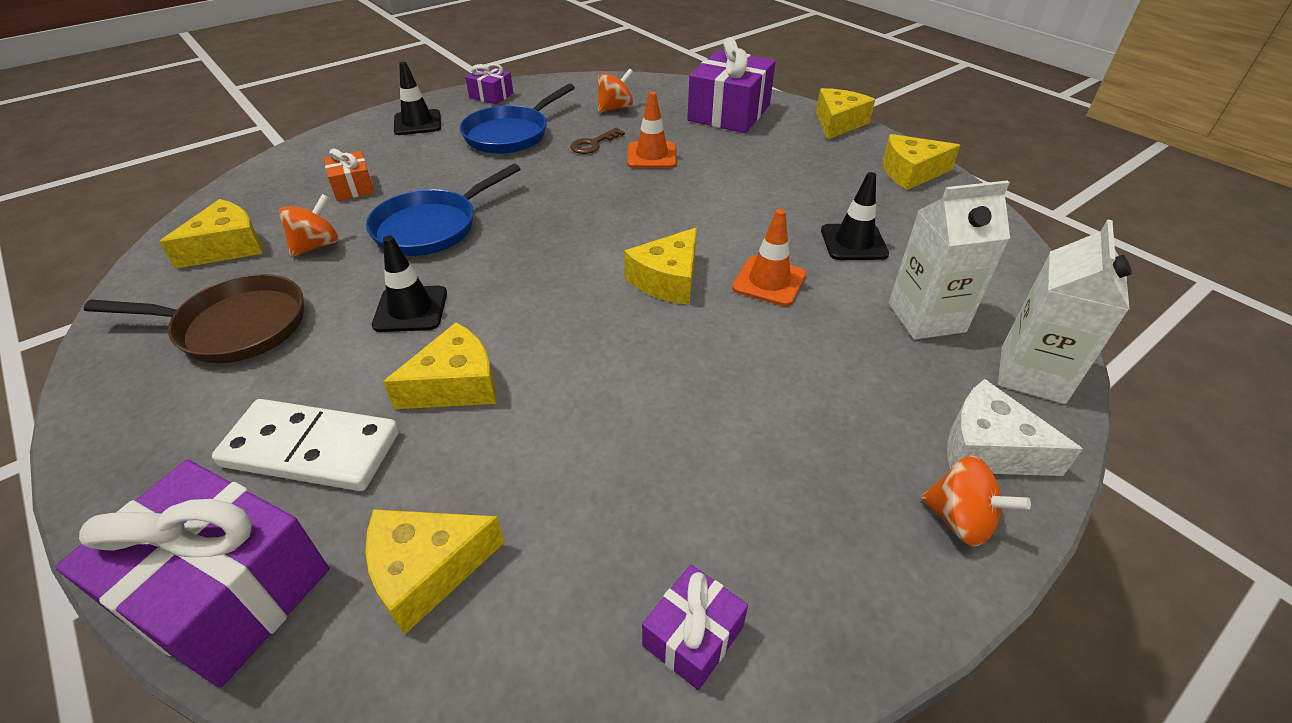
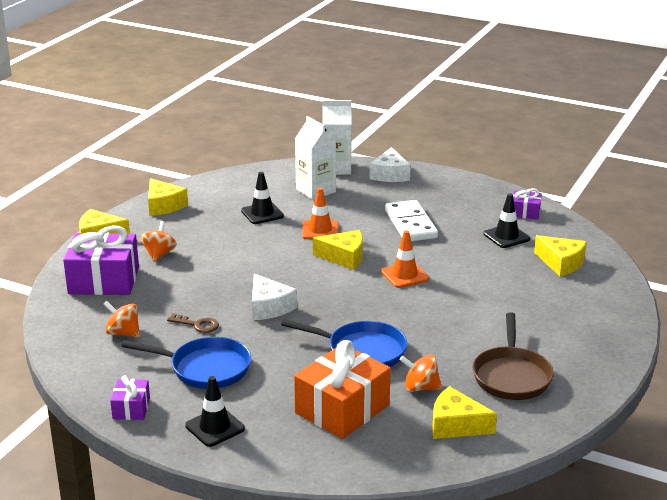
camera: 115 degrees left, 15 degrees down
(225, 591) = (616, 298): purple gift -> none
(235, 327) = (511, 376): brown pan -> brown pan turned 150 degrees counterclockwise
(312, 449) = (548, 311): white domino -> white domino (410, 224)
(353, 187) = (342, 409): orange gift -> orange gift, size x2.02
(411, 309) = (441, 325): black traffic cone -> black traffic cone (506, 236)
(455, 384) = (476, 290): yellow cheese -> none
(588, 190) = (269, 307): none -> white cheese
(651, 156) = (200, 296): orange traffic cone -> orange traffic cone (405, 275)
(959, 520) = (431, 177): orange spinning top -> orange spinning top (159, 254)

